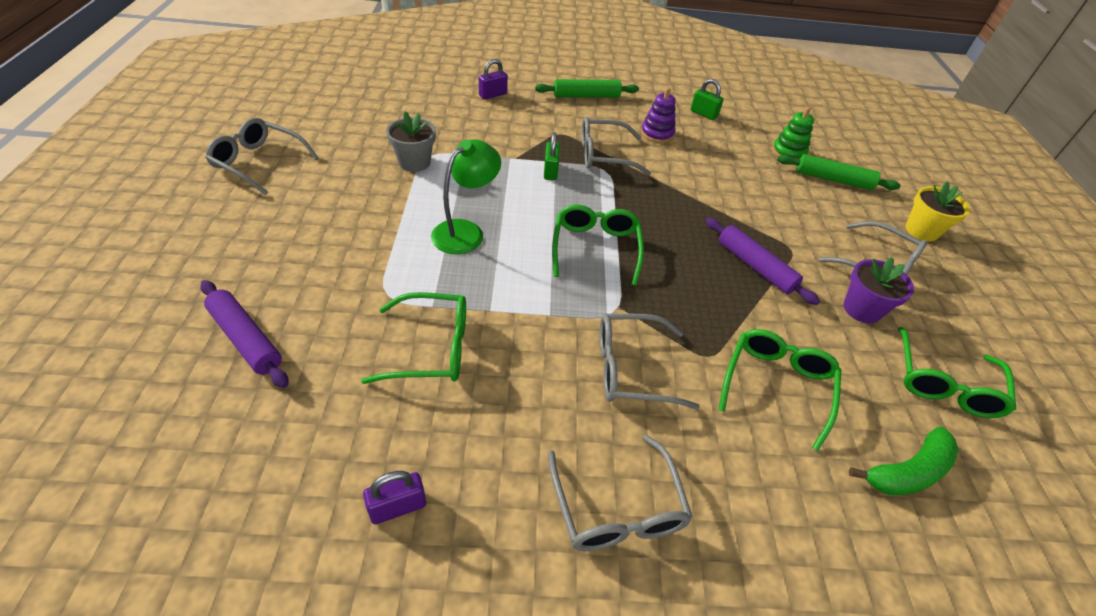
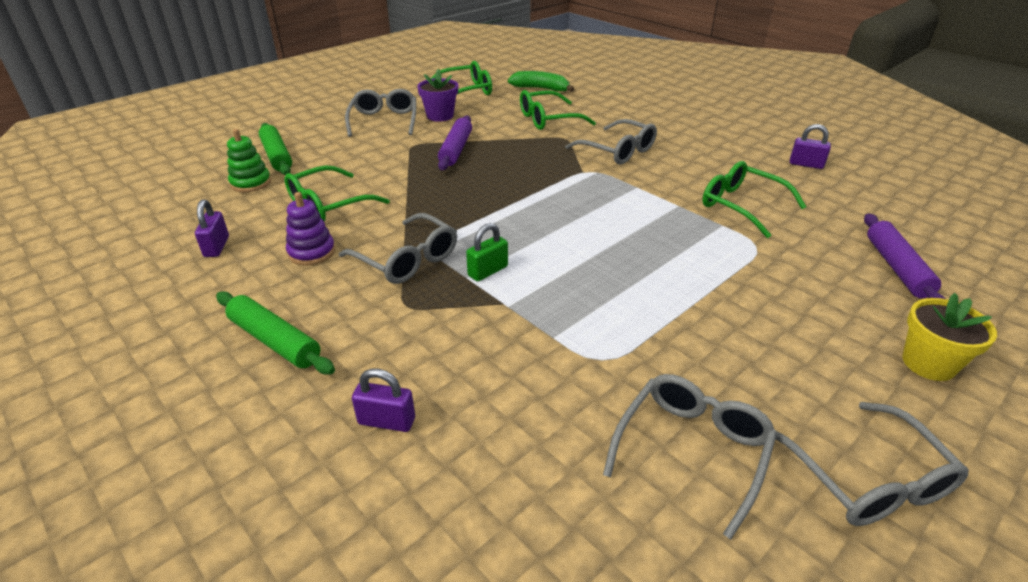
camera: 130 degrees left, 10 degrees down
(414, 162) = (629, 358): grey flower pot -> none
(465, 231) = (643, 259): green lamp -> none
(595, 248) = (547, 202): green glasses -> green glasses (328, 205)
(617, 508) = (689, 127): grey glasses -> grey glasses (692, 450)
(703, 114) = (216, 246): green padlock -> purple padlock
(921, 231) = (311, 118): yellow flower pot -> yellow flower pot (928, 363)

